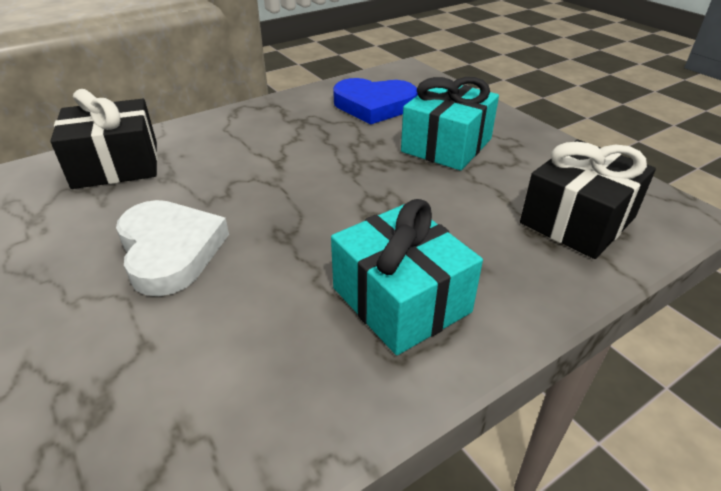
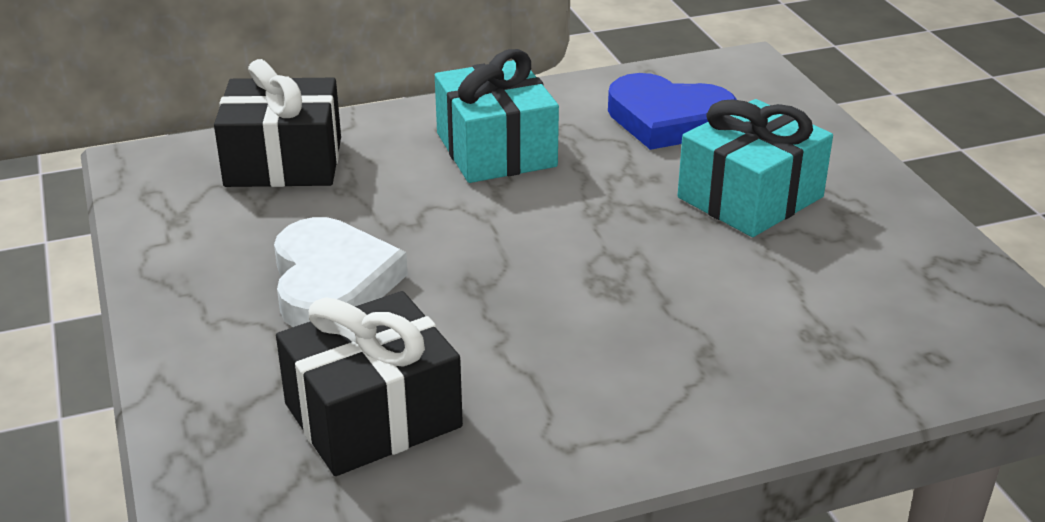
camera: 15 degrees right, 5 degrees down
(401, 300) = (595, 385): turquoise gift -> turquoise gift (496, 150)
(577, 220) = (884, 331): black gift -> black gift (372, 415)

